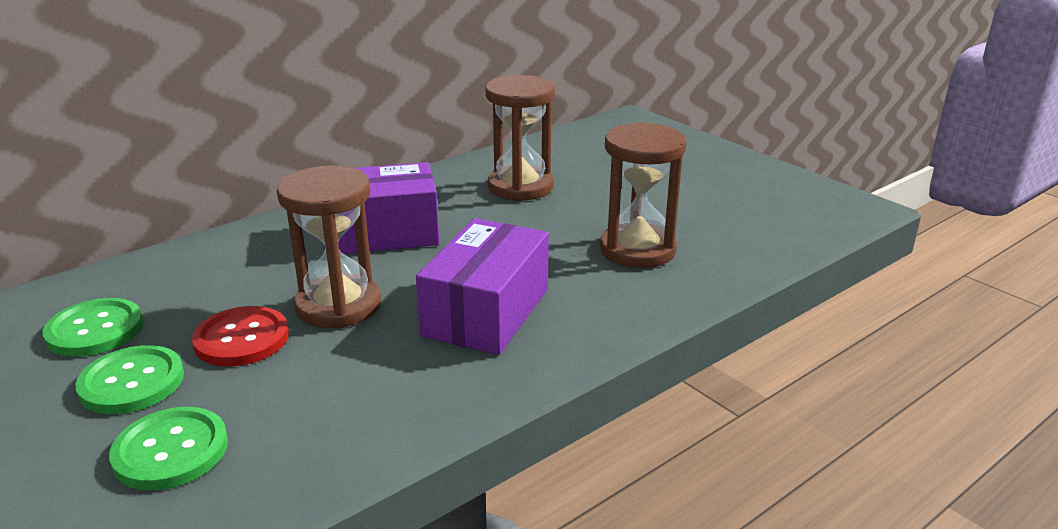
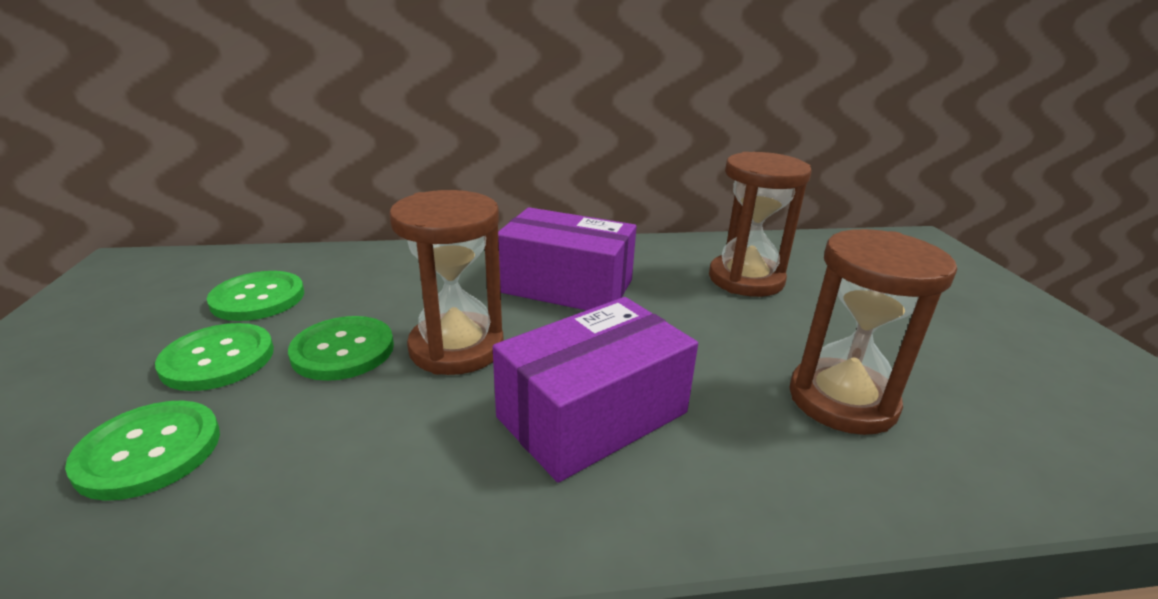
camera: 30 degrees right, 0 degrees up
(241, 339) = (343, 350): red button -> green button

